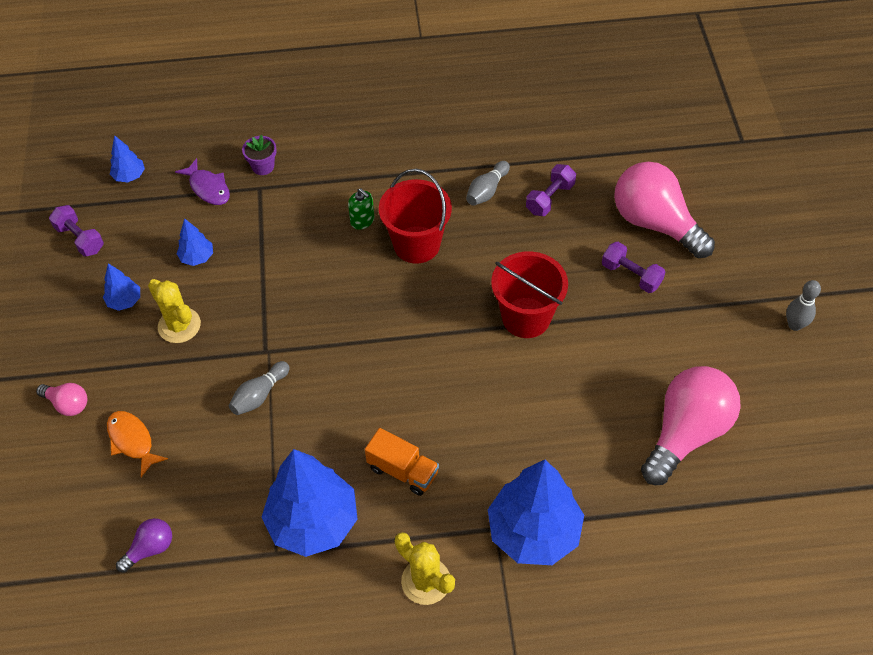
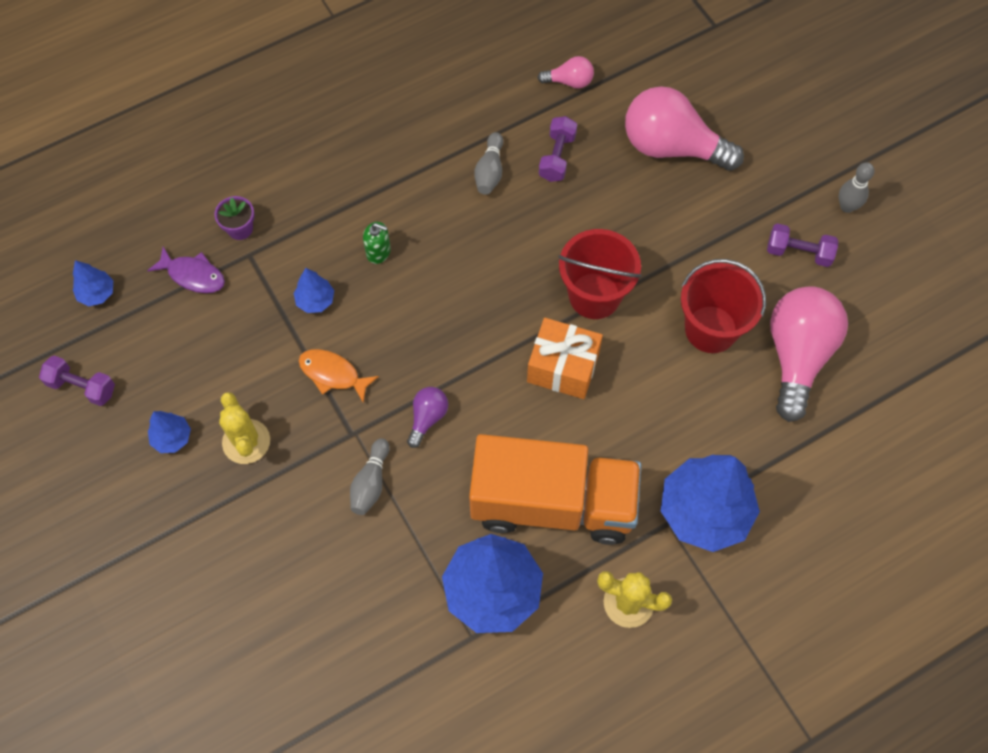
camera: 25 degrees left, 10 degrees up
(68, 404) = (174, 574): pink light bulb -> pink light bulb (569, 81)
(132, 441) = (265, 585): orange fish -> orange fish (333, 374)
(150, 548) = (345, 687): purple light bulb -> purple light bulb (427, 418)
(179, 325) = (246, 441): yellow cactus -> yellow cactus turned 45 degrees clockwise
(197, 257) = (224, 359): blue tree -> blue tree (315, 300)
(403, 470) = (553, 502): orange truck -> orange truck, size x2.20
(416, 244) = (448, 258): red bucket -> red bucket (711, 329)
(469, 365) = (563, 367): none -> orange gift
(631, 275) = (674, 211): purple dumbbell -> purple dumbbell (798, 252)

